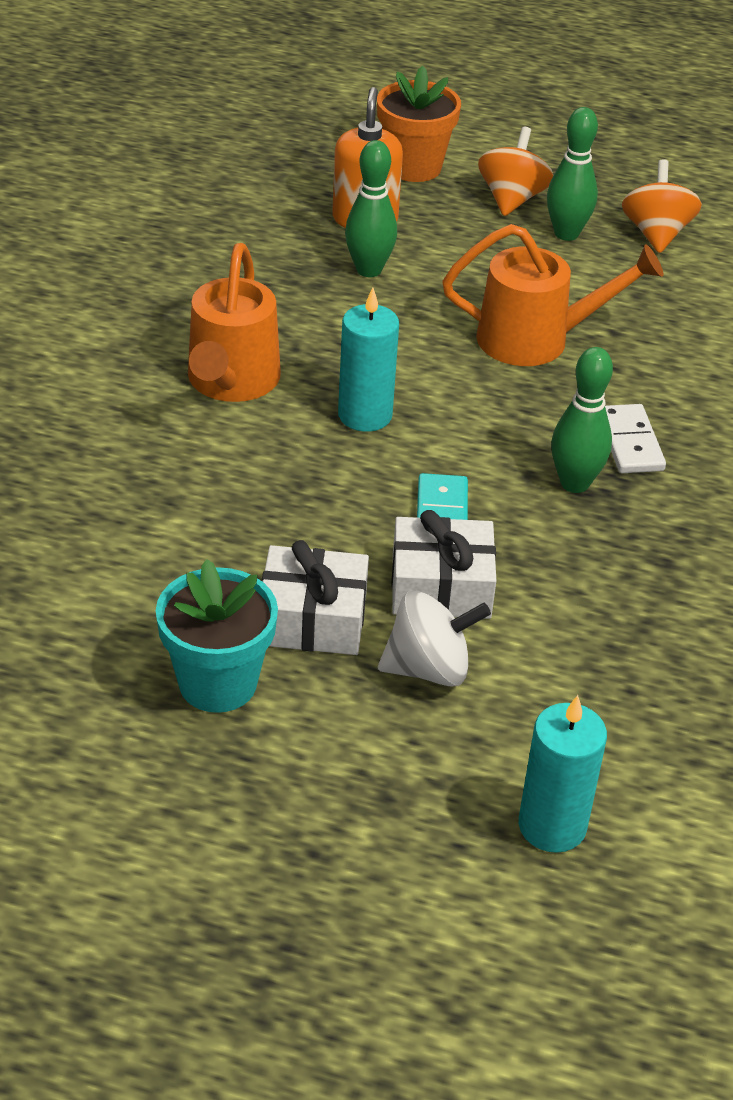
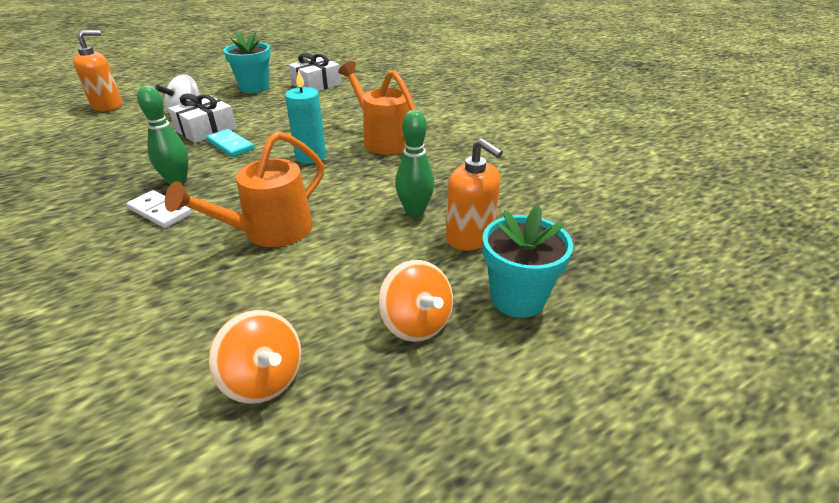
camera: 135 degrees right, 5 degrees down
(312, 619) = (244, 107): white gift -> white gift (316, 84)
(414, 167) = (517, 298): orange flower pot -> turquoise flower pot
(552, 826) = (108, 106): turquoise candle -> orange soap dispenser
(566, 234) = (337, 321): green bowling pin -> none

